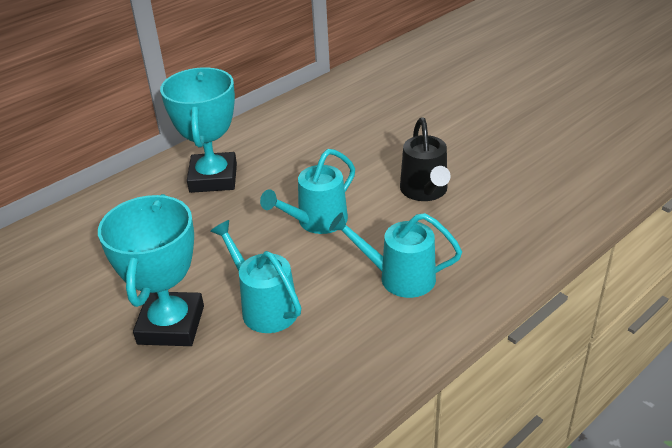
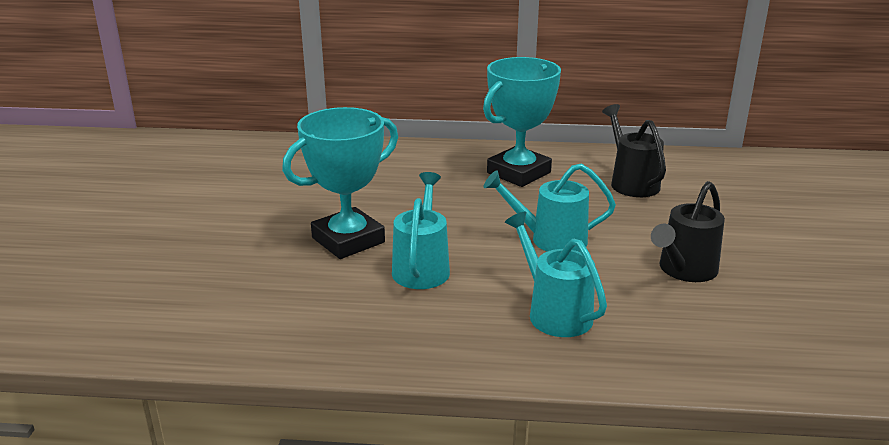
camera: 45 degrees right, 10 degrees down
(301, 140) = (631, 182): none -> black watering can

